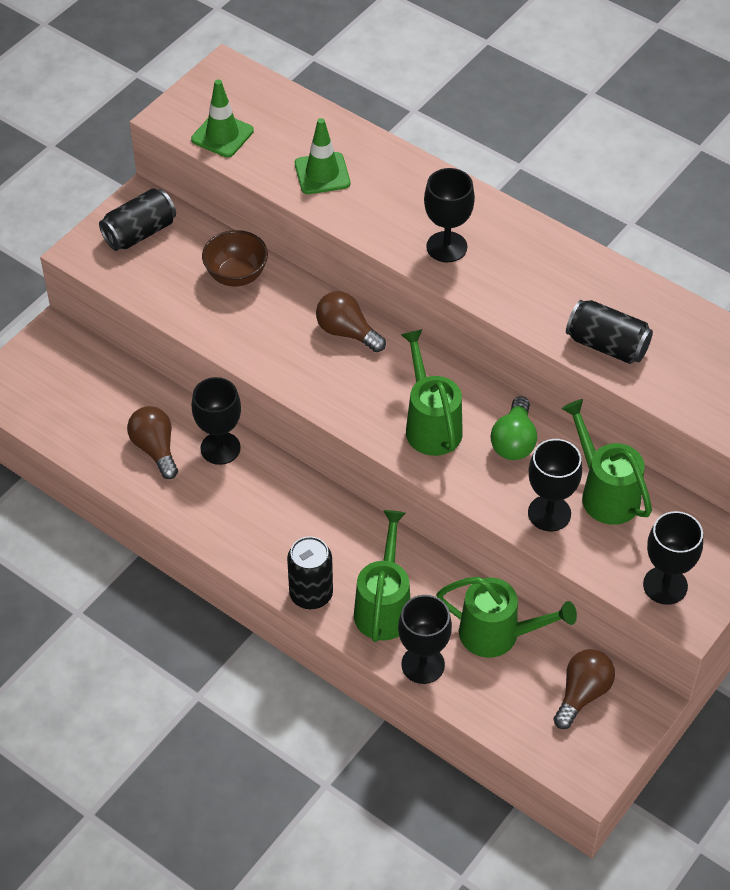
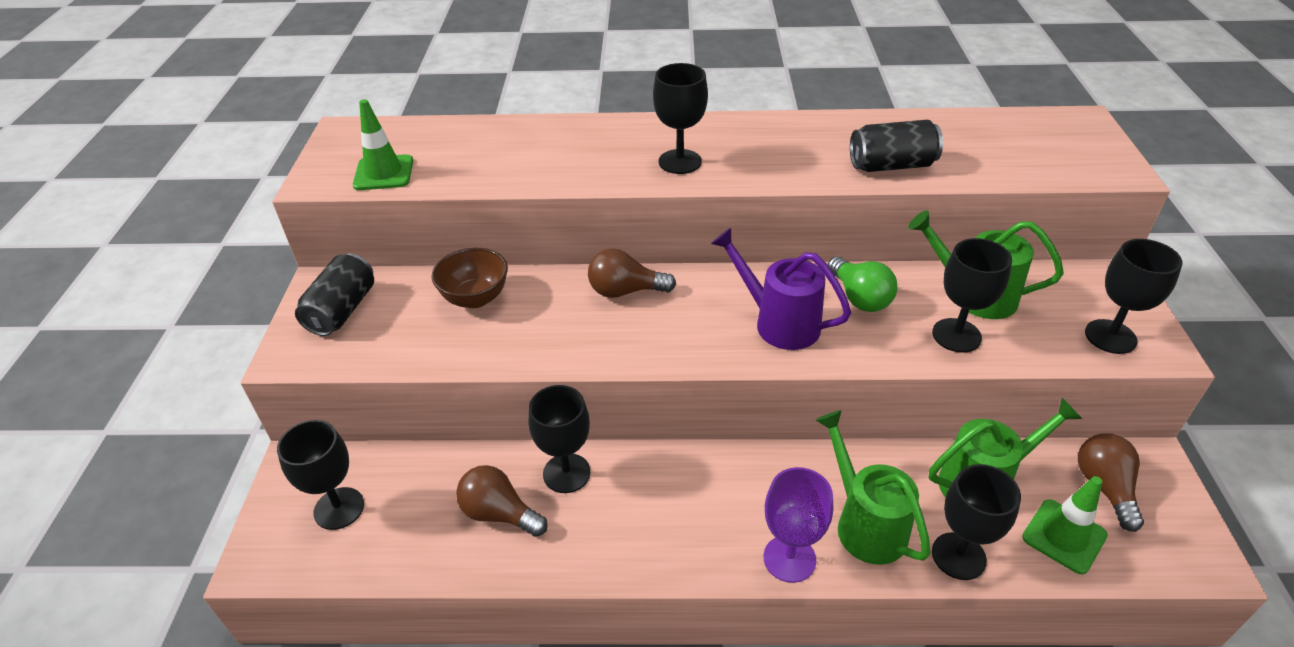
camera: 35 degrees left, 10 degrees down
(60, 383) = (339, 508): none -> black goblet
(311, 594) = (789, 558): black can -> purple goblet
(322, 173) = (510, 161): green traffic cone -> green traffic cone (1064, 536)
(430, 424) = (778, 322): green watering can -> purple watering can

